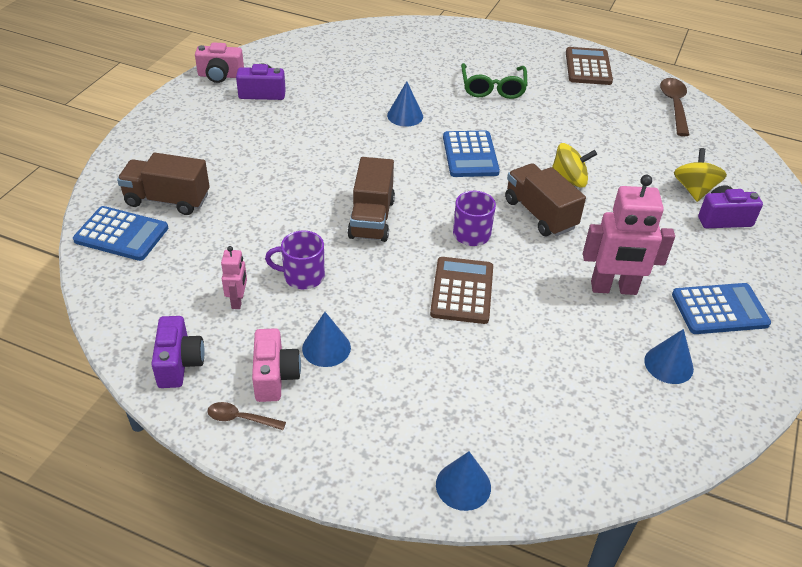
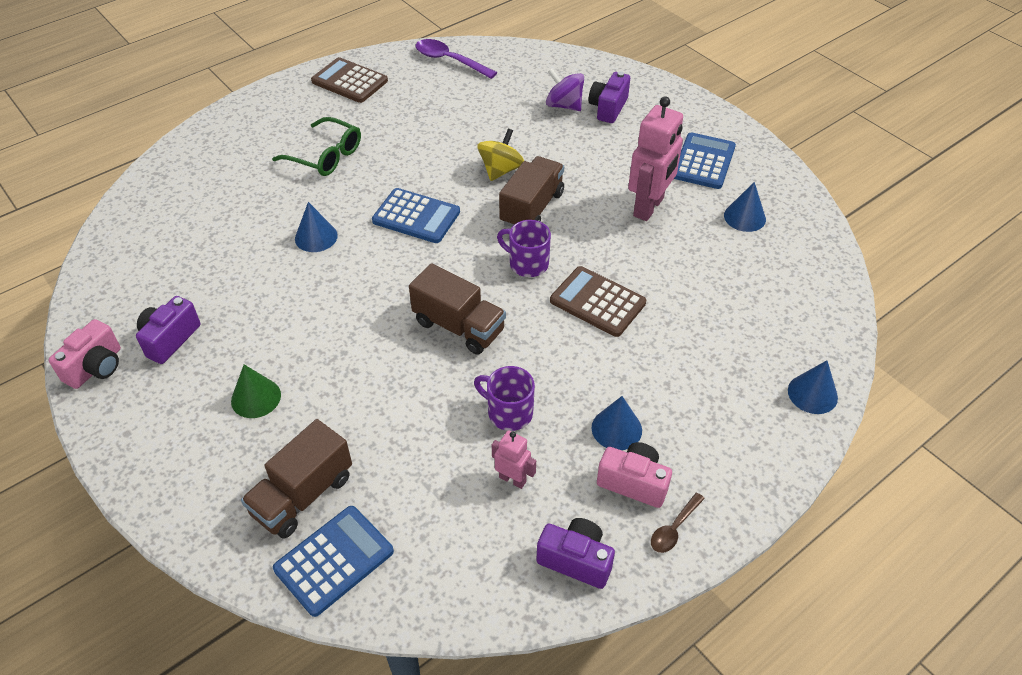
camera: 60 degrees left, 5 degrees up
(237, 147) = (256, 398): none -> green cone
(302, 276) = (508, 412): purple mug -> purple mug turned 90 degrees clockwise
(540, 214) = (532, 208): brown truck -> brown truck turned 120 degrees clockwise
(674, 105) = (449, 60): brown spoon -> purple spoon
(694, 190) = (564, 105): yellow spinning top -> purple spinning top

